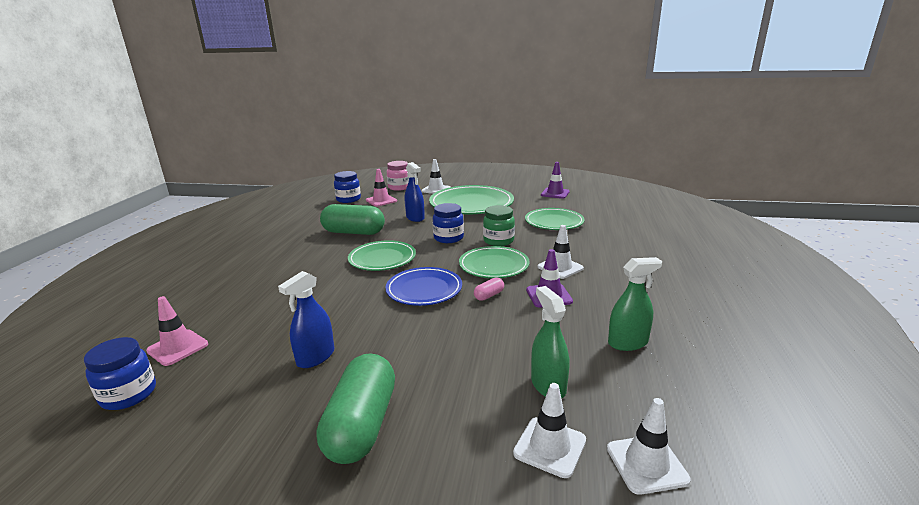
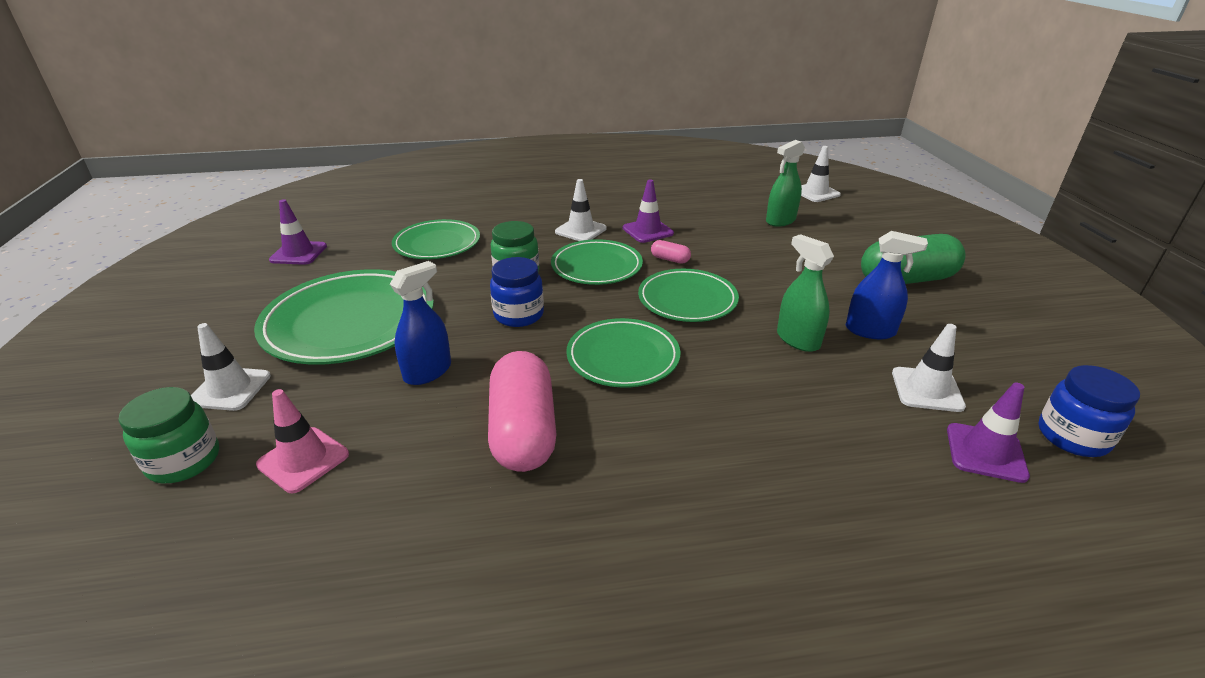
camera: 110 degrees left, 10 degrees up
(178, 347) = (985, 452): pink traffic cone -> purple traffic cone
(348, 199) = (278, 537): blue jar -> none
(354, 232) = (523, 431): green capsule -> pink capsule
(399, 187) = (184, 461): pink jar -> green jar
(424, 290) = (687, 300): blue plate -> green plate
(550, 447) = (836, 216): white traffic cone -> white traffic cone (927, 389)
(628, 343) = (699, 198): green spray bottle -> green spray bottle (798, 340)

